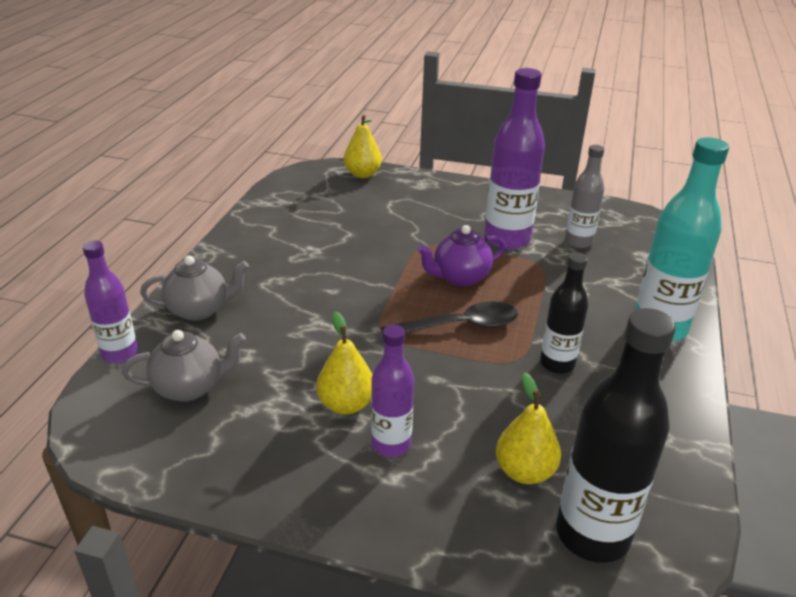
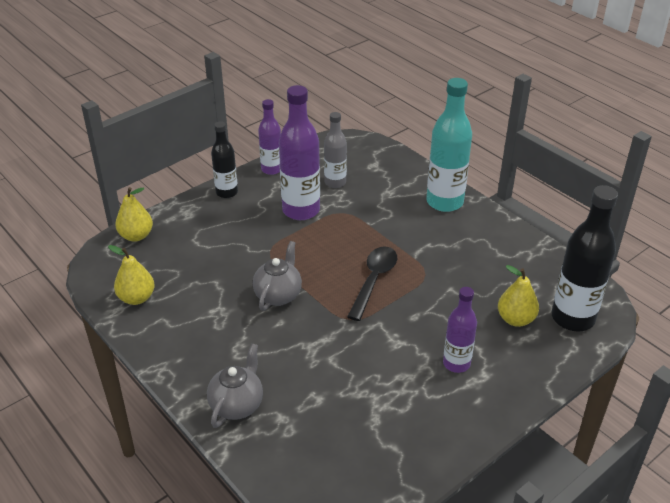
camera: 55 degrees left, 5 degrees up
(120, 353) = (253, 471): purple bottle -> purple bottle (271, 169)
(190, 387) = (327, 442): grey teapot -> grey teapot (278, 295)
(346, 404) = (407, 368): yellow pear -> yellow pear (137, 298)
(460, 277) = (323, 254): purple teapot -> none
(557, 364) = (442, 259): black bottle -> black bottle (227, 192)

